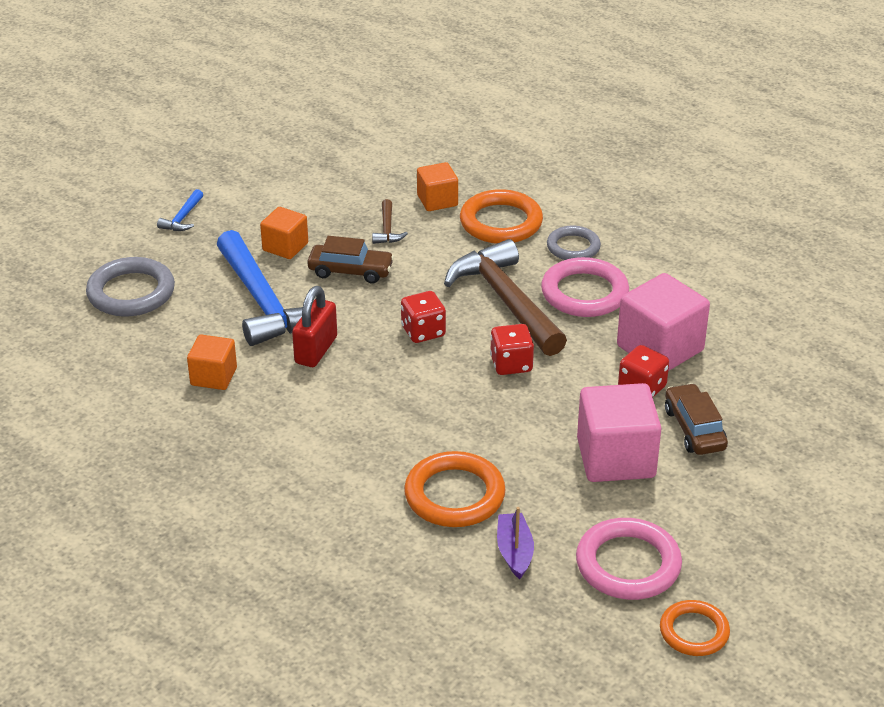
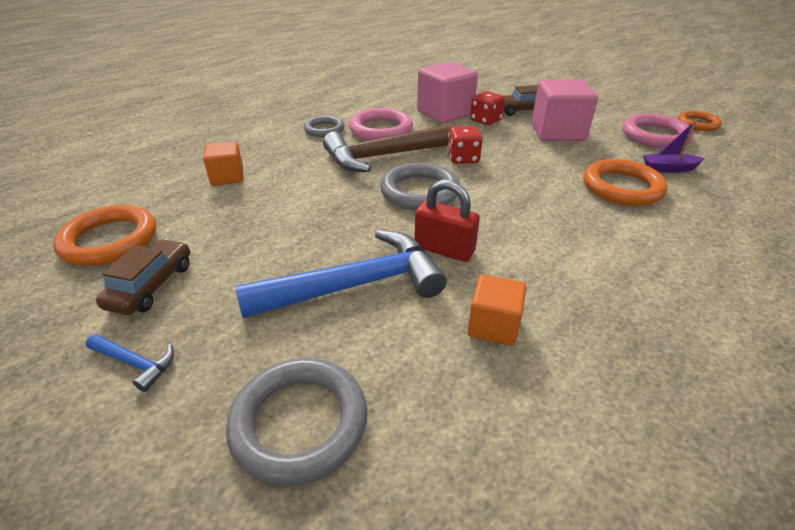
camera: 85 degrees left, 0 degrees up
(285, 247) = (255, 268): orange cube -> none
(350, 271) = (318, 226): brown car -> brown car (151, 285)
(387, 229) = (257, 203): brown hammer -> none
(423, 331) = (419, 192): red dice -> grey ring
(501, 222) = (278, 152): orange ring -> orange ring (110, 240)

